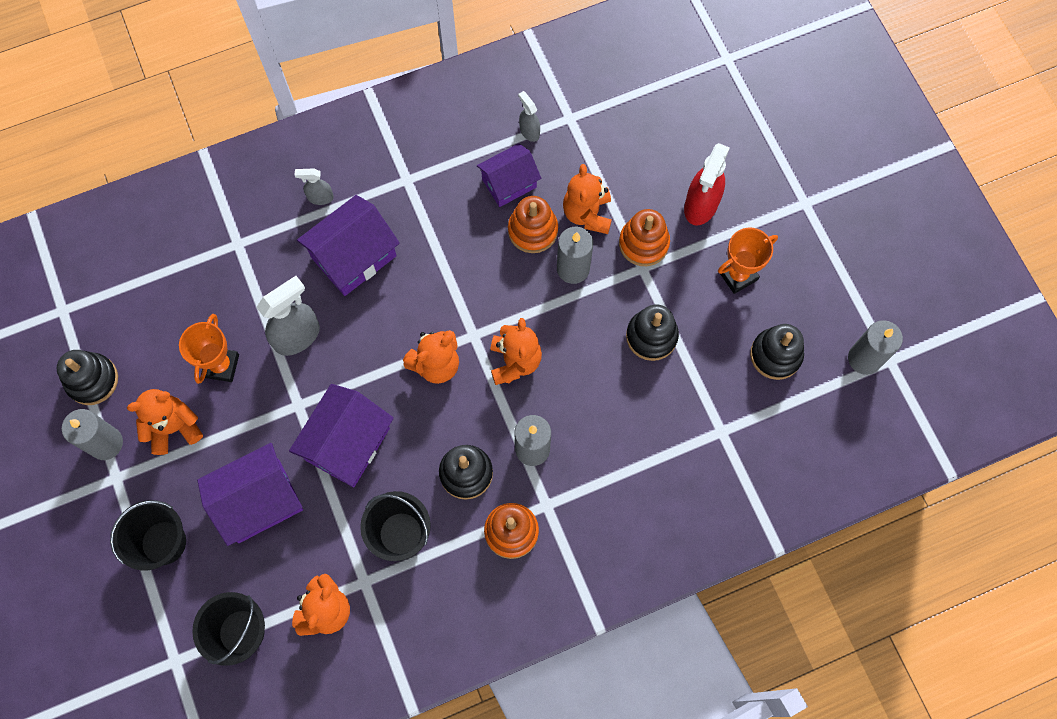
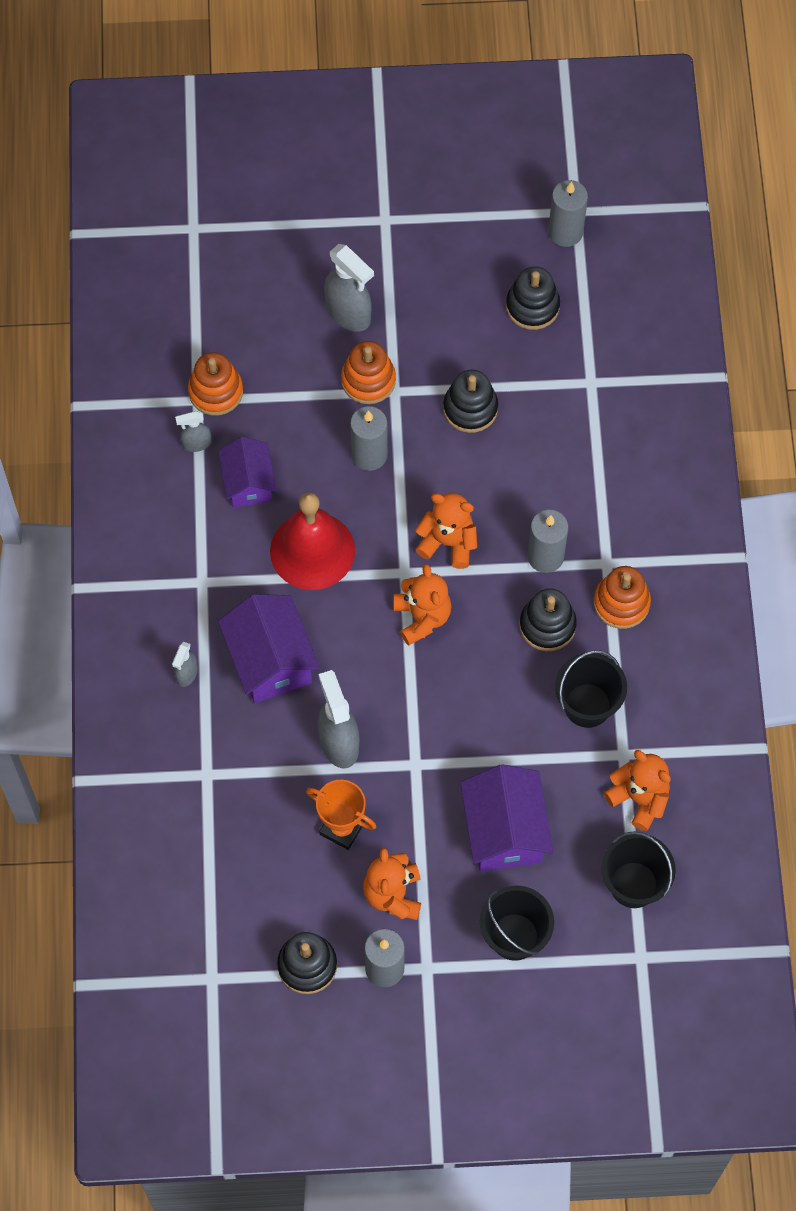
camera: 70 degrees left, 5 degrees down
(348, 444) = (475, 727): purple house -> none
(466, 254) = (312, 550): none -> red bell
(533, 230) = (311, 478): orange stacking toy -> orange stacking toy (216, 391)
(587, 214) = (314, 421): orange teddy bear -> none
(700, 205) = (348, 313): red spray bottle -> grey spray bottle
(737, 275) = (437, 308): orange trophy -> none

